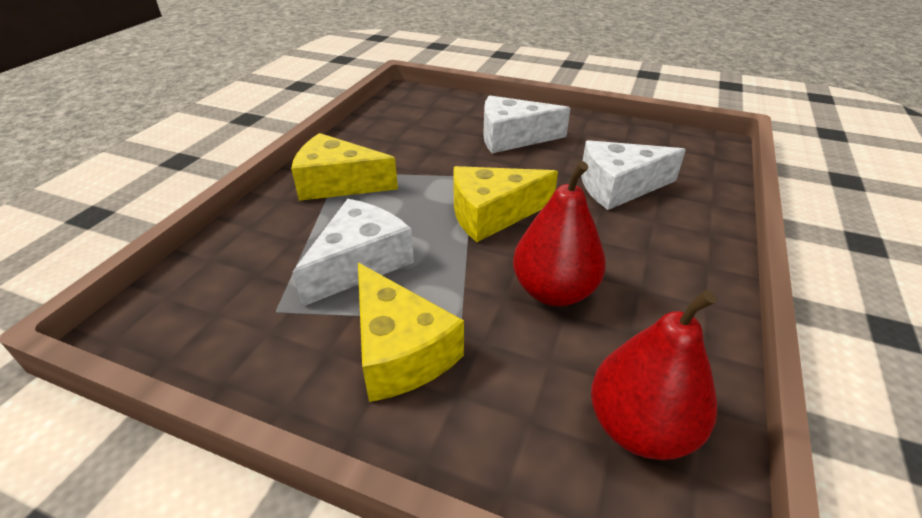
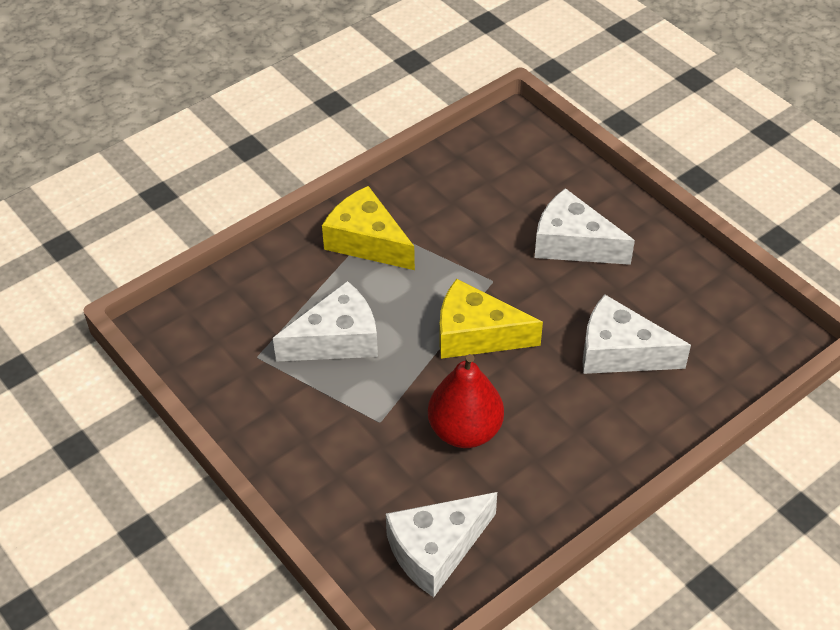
camera: 30 degrees right, 10 degrees up
(399, 351) = (321, 427): yellow cheese -> none
(640, 427) = (436, 549): red pear -> white cheese

